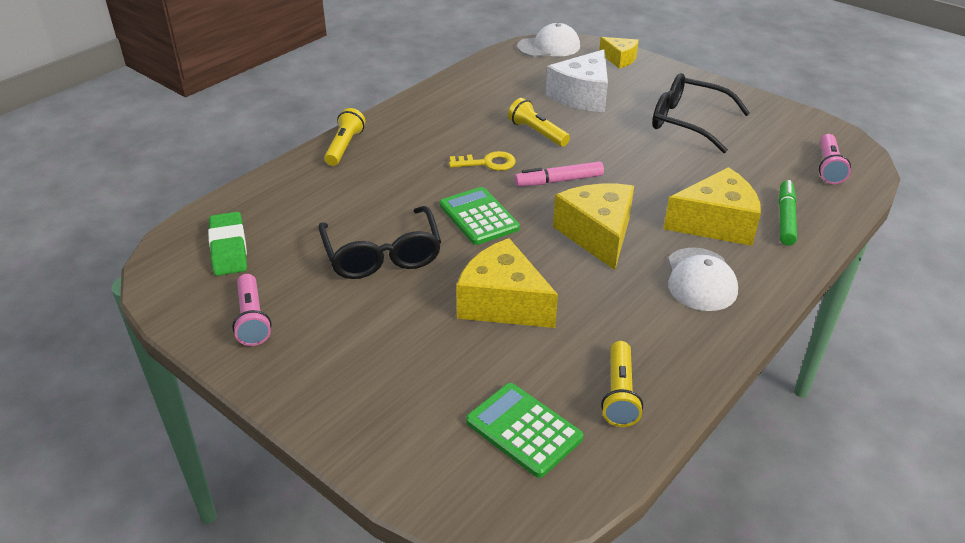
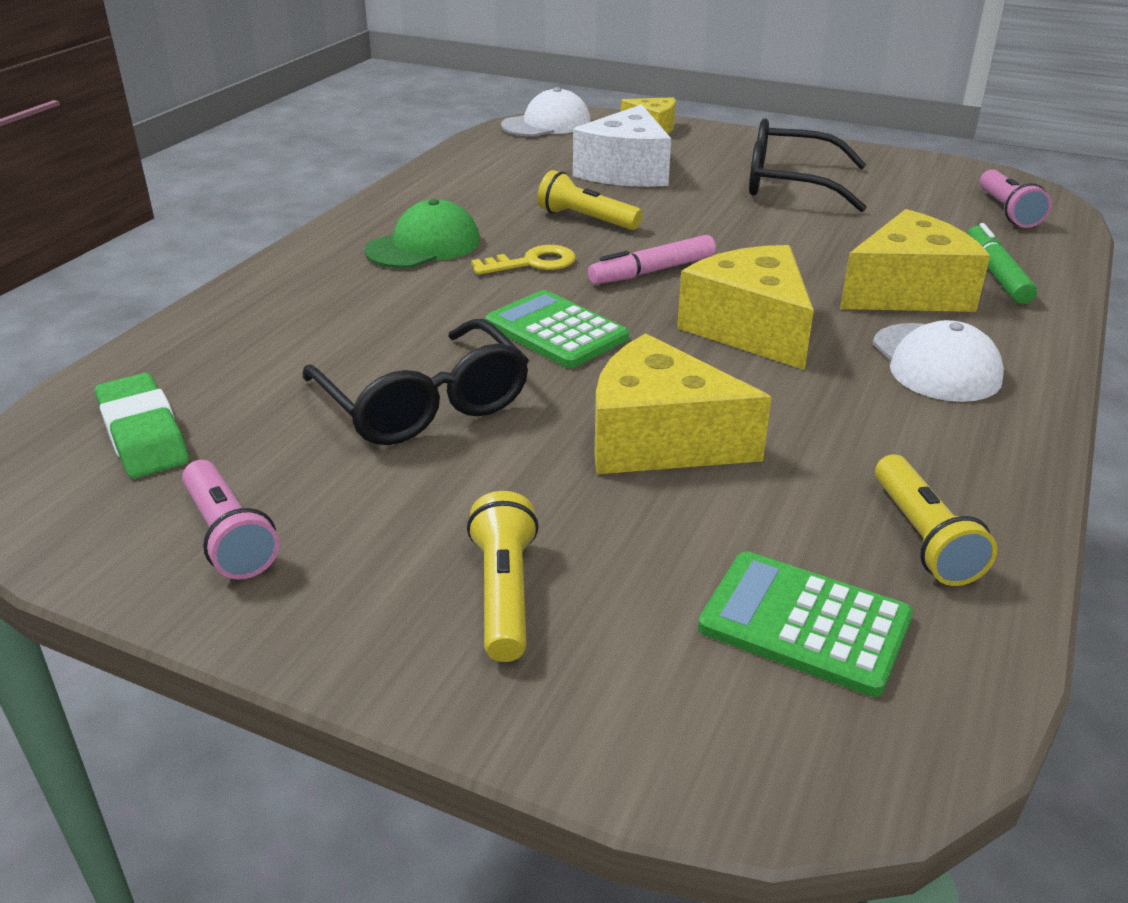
camera: 15 degrees left, 5 degrees down
(344, 146) = (293, 270): yellow flashlight -> yellow flashlight (504, 593)
(427, 139) = (424, 246): none -> green cap

